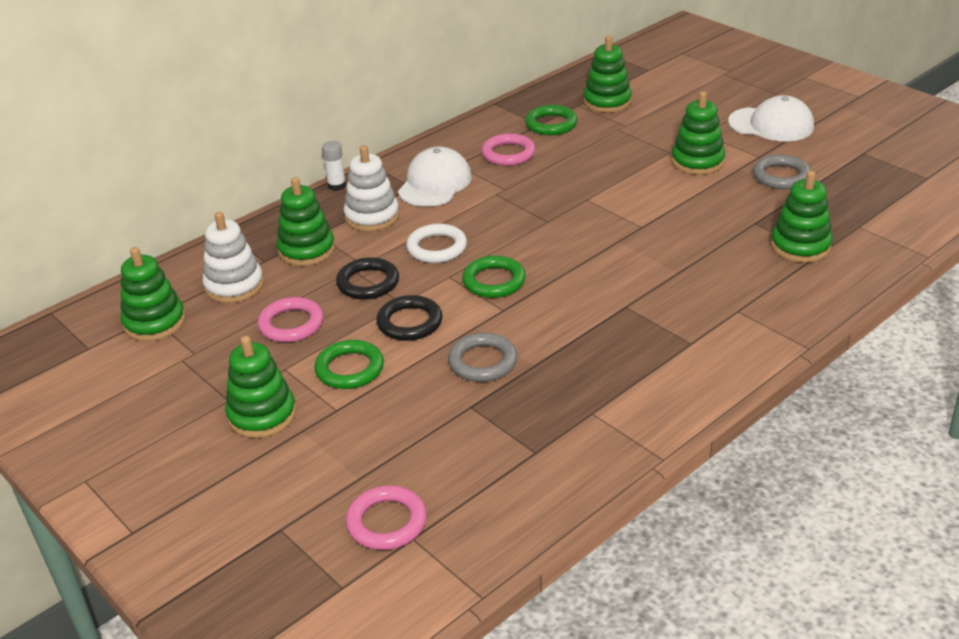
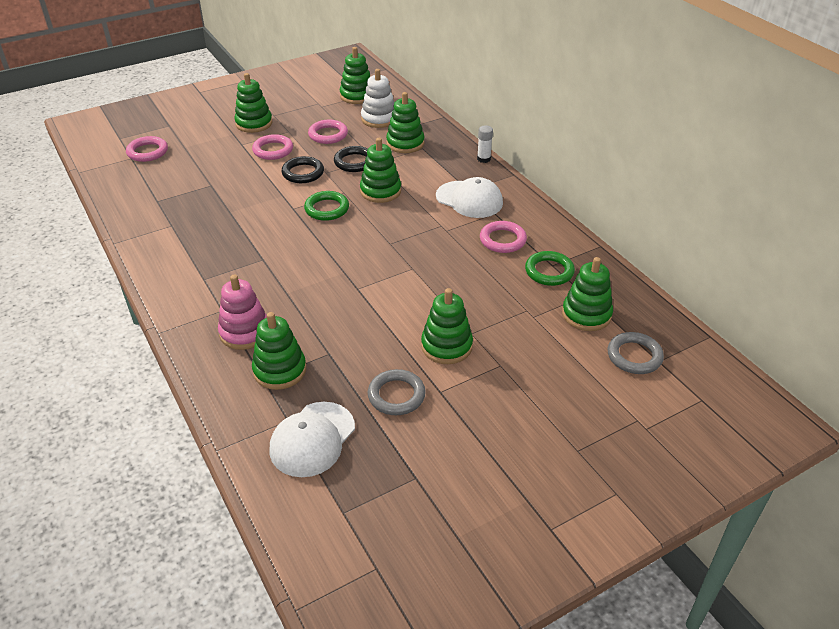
camera: 100 degrees right, 5 degrees up
(350, 369) = (273, 150): green ring -> pink ring
(372, 217) = (434, 169): white stacking toy -> none
(437, 248) = (380, 191): white ring -> green stacking toy
(483, 362) = (246, 194): grey ring -> grey ring (634, 356)
(762, 283) = (245, 332): none -> pink stacking toy
(771, 124) = (502, 422): white cap -> white cap (312, 439)

